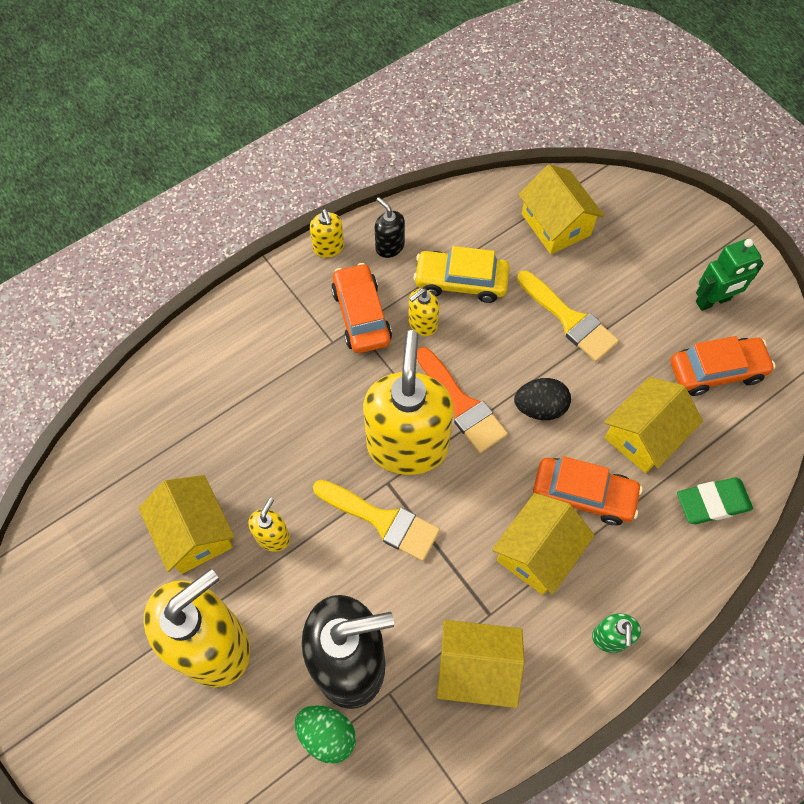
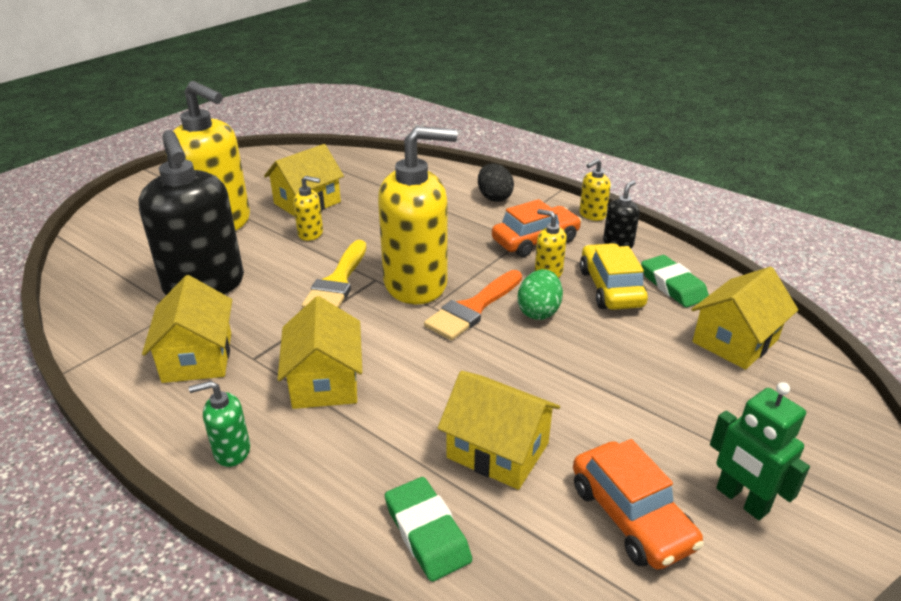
camera: 75 degrees right, 30 degrees down
(327, 735) = (142, 285): green egg -> green egg (539, 311)
(471, 233) = (673, 285): none -> green eraser
(538, 552) = (325, 381): yellow house -> yellow house turned 60 degrees clockwise
(540, 407) = (494, 360): black egg -> black egg (494, 197)
(569, 320) = (618, 368): yellow brush -> none
(583, 495) = (401, 407): orange car -> none

